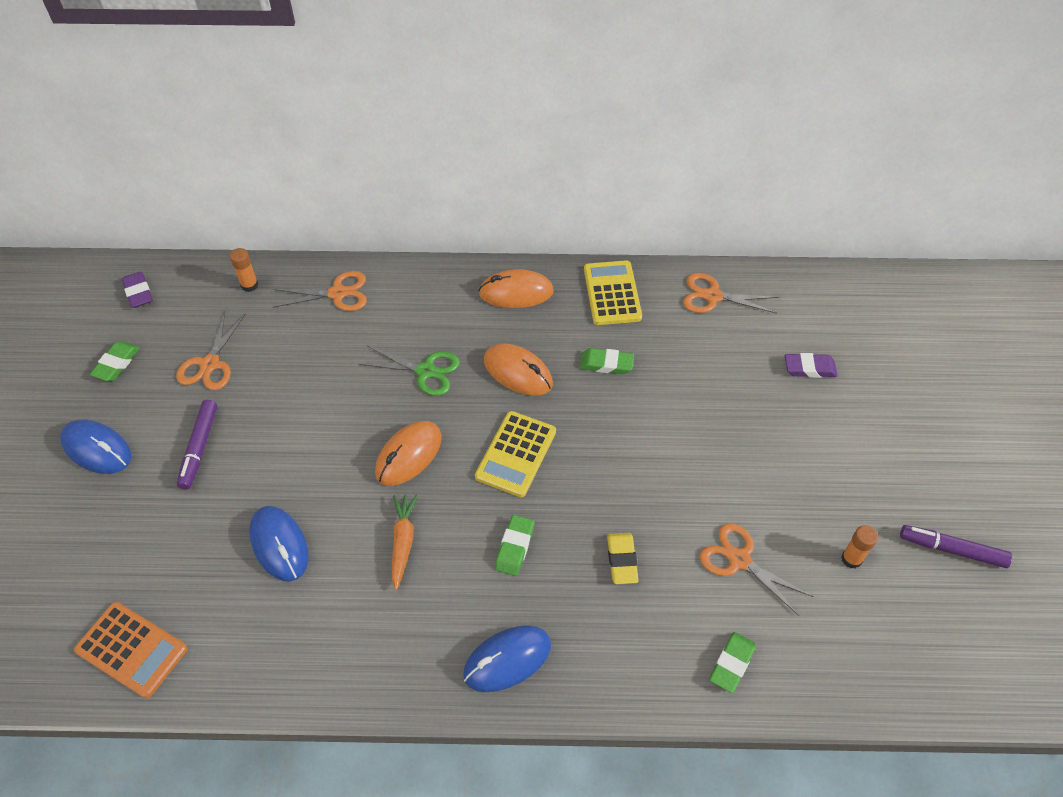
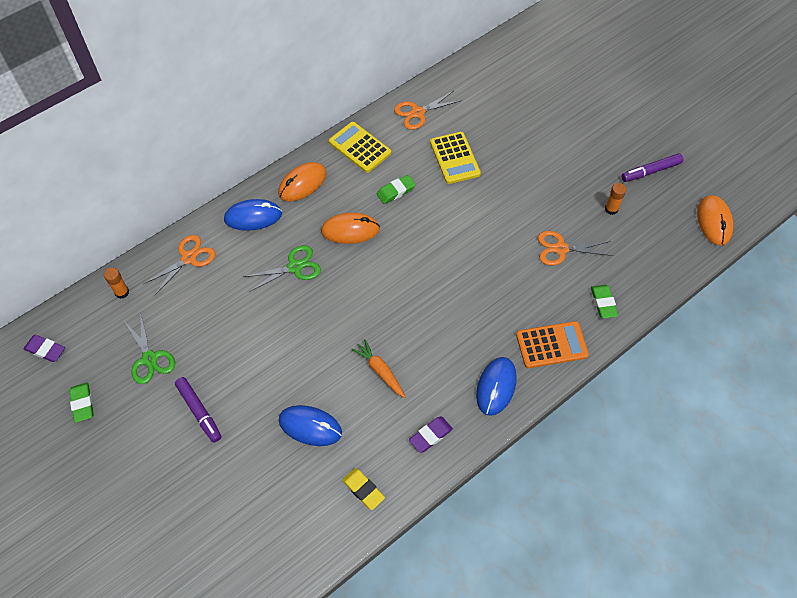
camera: 40 degrees left, 5 degrees up
(97, 449) = (130, 462): blue mouse -> blue mouse (253, 217)
(131, 650) = (284, 550): orange calculator -> orange calculator (551, 345)
(210, 364) = (149, 358): orange scissors -> green scissors
(409, 455) = (334, 322): orange mouse -> orange mouse (714, 222)
(514, 547) = (443, 327): green eraser -> none
(516, 454) = (395, 277): yellow calculator -> yellow calculator (454, 158)
(622, 560) = (504, 292): yellow eraser -> yellow eraser (363, 490)
(809, 368) = (505, 121): purple eraser -> purple eraser (430, 435)

